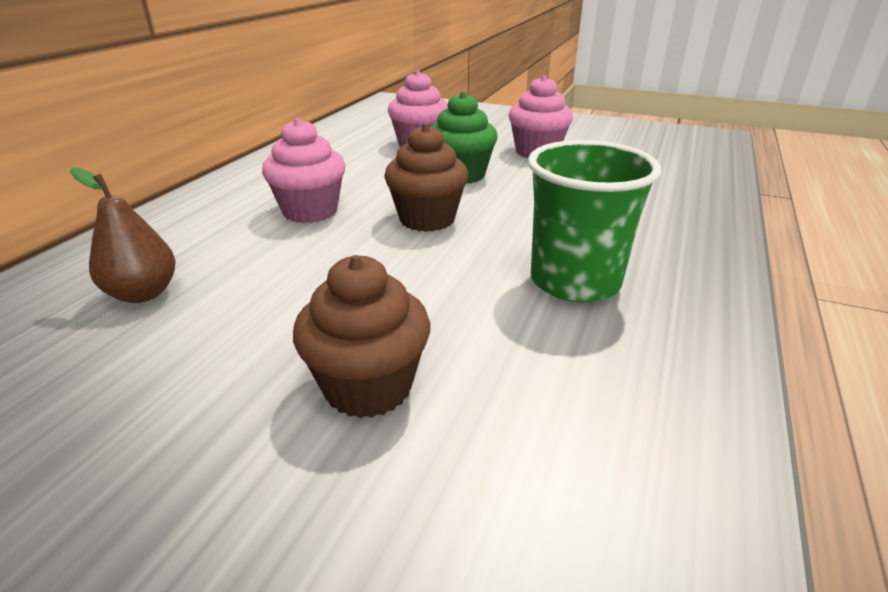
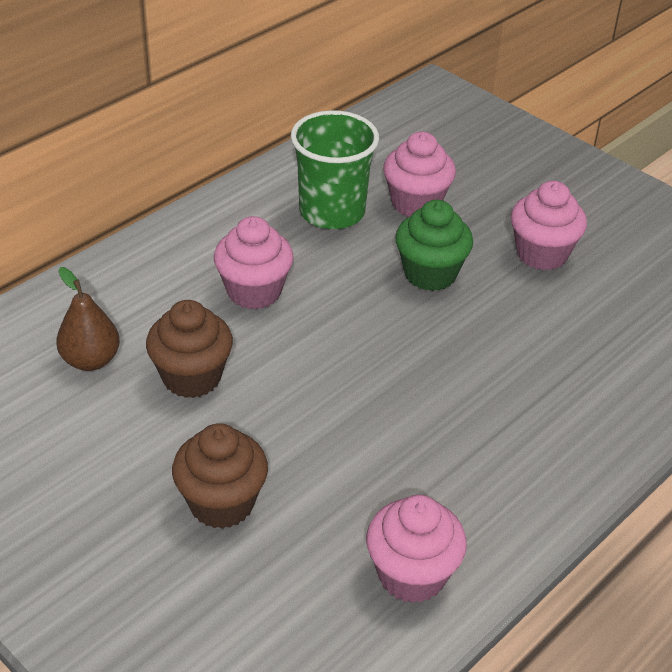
camera: 20 degrees right, 10 degrees up
(427, 219) = (356, 335): brown cupcake -> brown cupcake (192, 377)
(575, 281) = (439, 455): green cup -> green cup (332, 212)
(648, 393) = (411, 575): none -> pink cupcake

